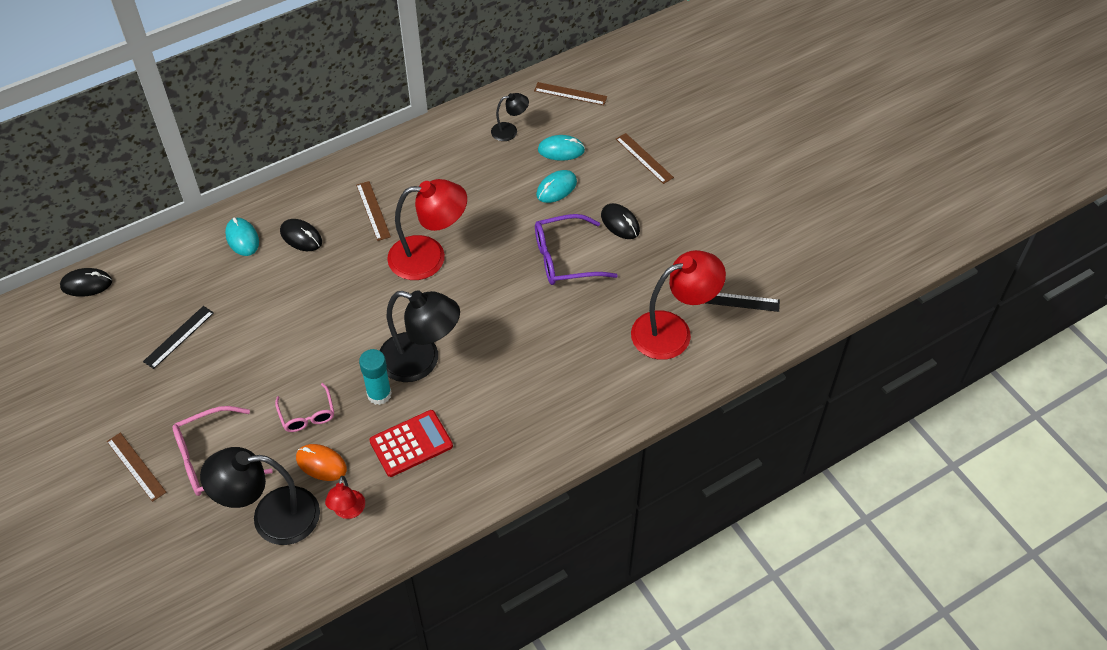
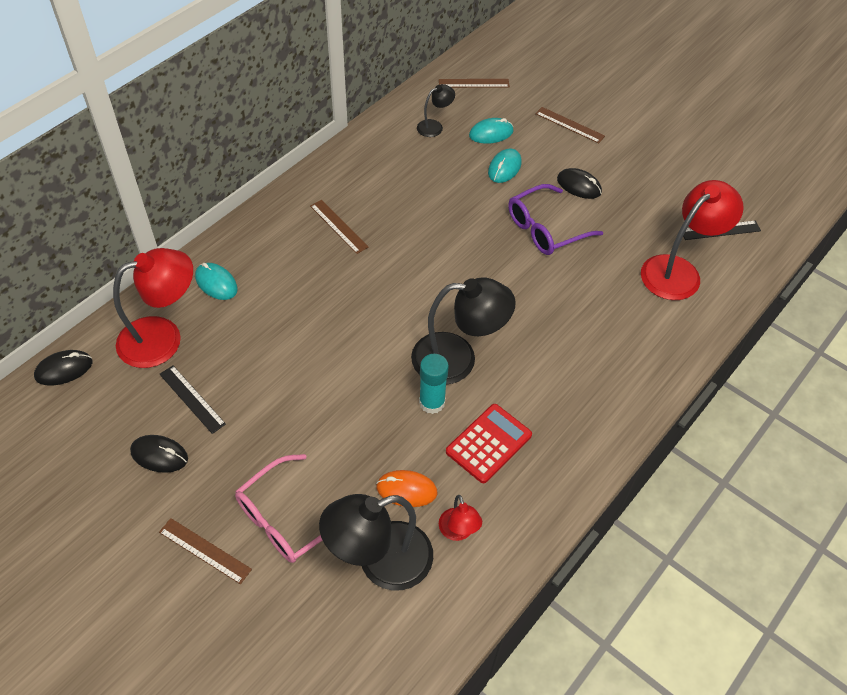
camera: 20 degrees left, 0 degrees up
(179, 337) = (192, 399): black ruler -> black ruler turned 60 degrees counterclockwise
(301, 237) = (277, 268): black mouse -> black mouse (159, 455)
(307, 415) = (368, 443): pink glasses -> none
(429, 257) = (415, 257): red lamp -> red lamp (163, 337)

